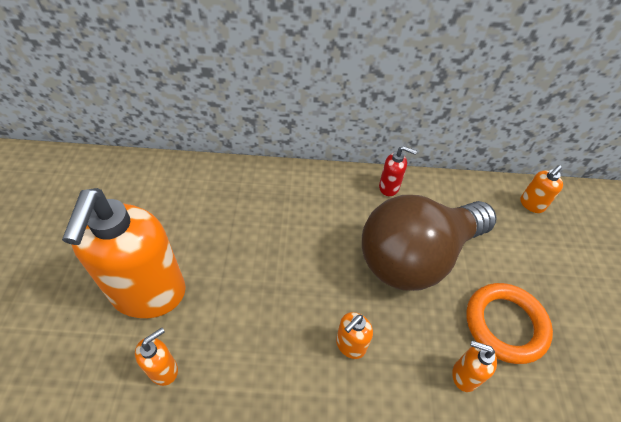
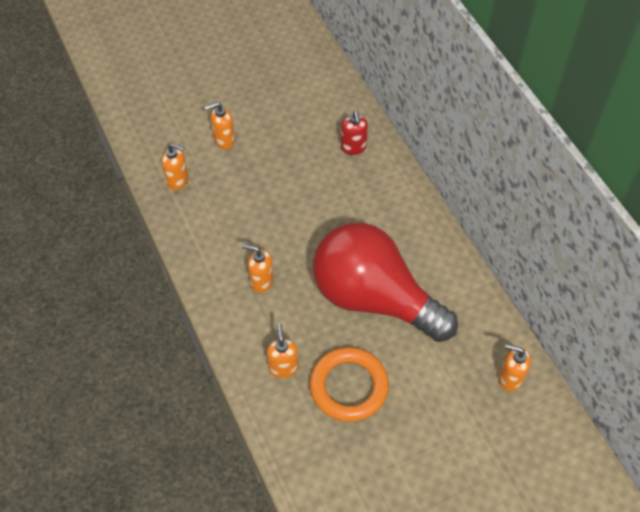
camera: 65 degrees right, 5 degrees up
(148, 293) = (224, 140): orange soap dispenser -> orange soap dispenser, size x0.42
(389, 187) = (438, 249): red soap dispenser -> red soap dispenser (353, 148)
(416, 256) = (374, 298): brown light bulb -> red light bulb

